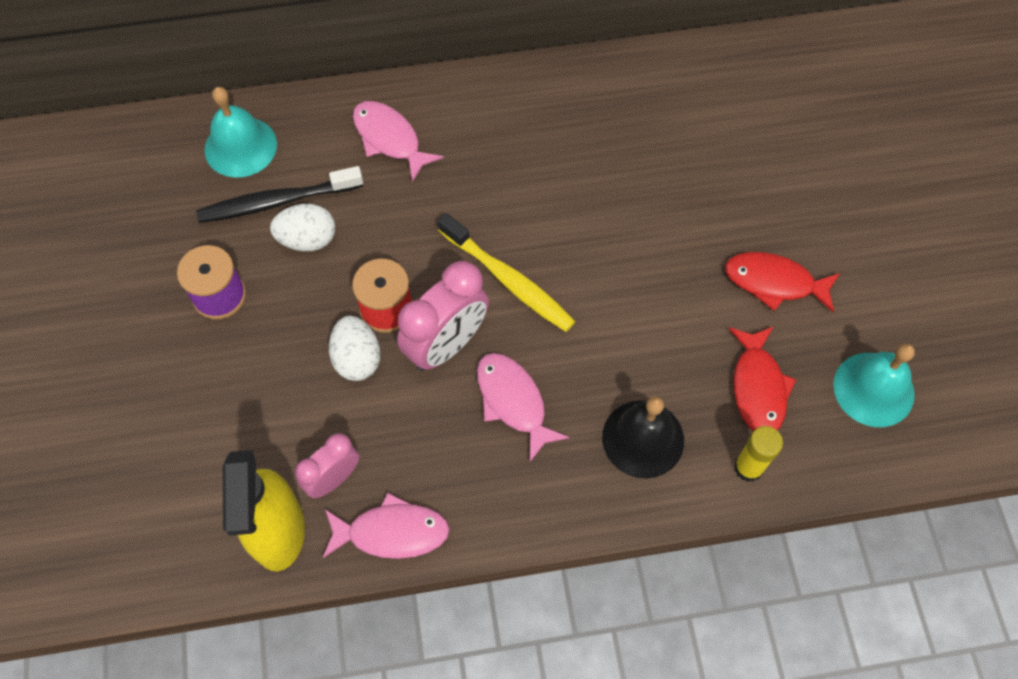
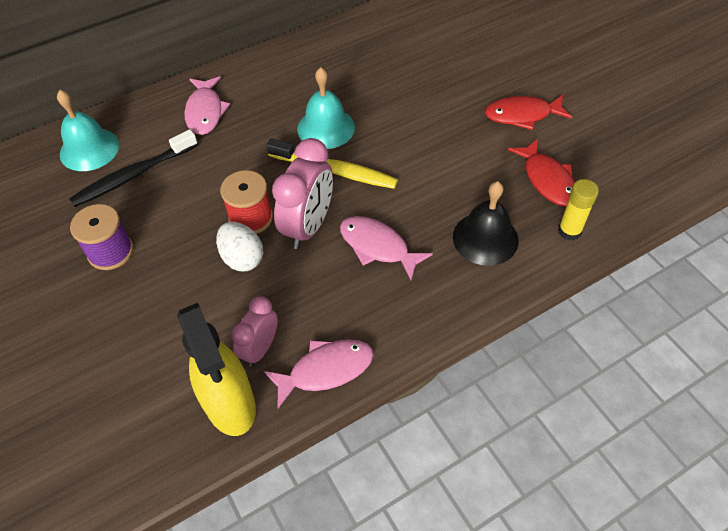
camera: 20 degrees left, 10 degrees down
(307, 239) = (168, 192): white egg -> none
(390, 139) = (205, 112): pink fish -> pink fish turned 120 degrees counterclockwise
(873, 389) = (624, 156): turquoise bell -> turquoise bell (326, 128)

